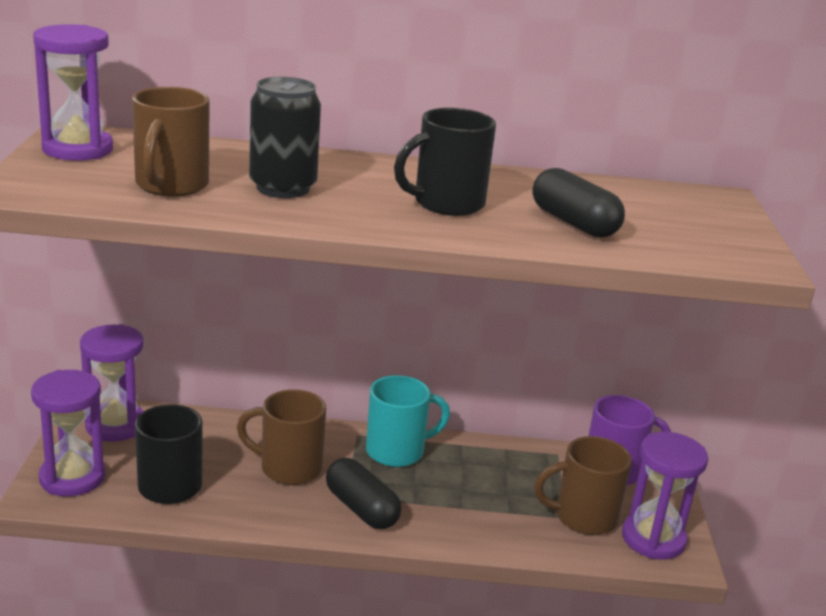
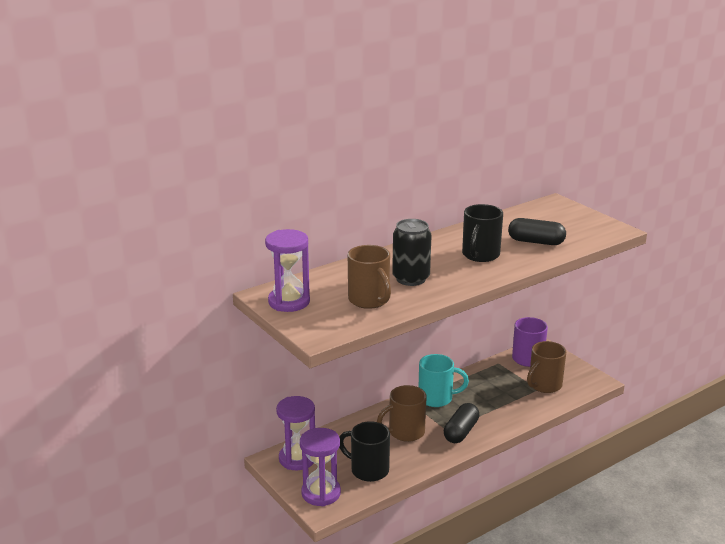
camera: 35 degrees left, 0 degrees up
(361, 509) = (461, 432): black capsule -> black capsule turned 75 degrees counterclockwise
(397, 451) = (437, 398): turquoise mug -> turquoise mug turned 60 degrees clockwise
(653, 539) = (578, 379): purple hourglass -> none

